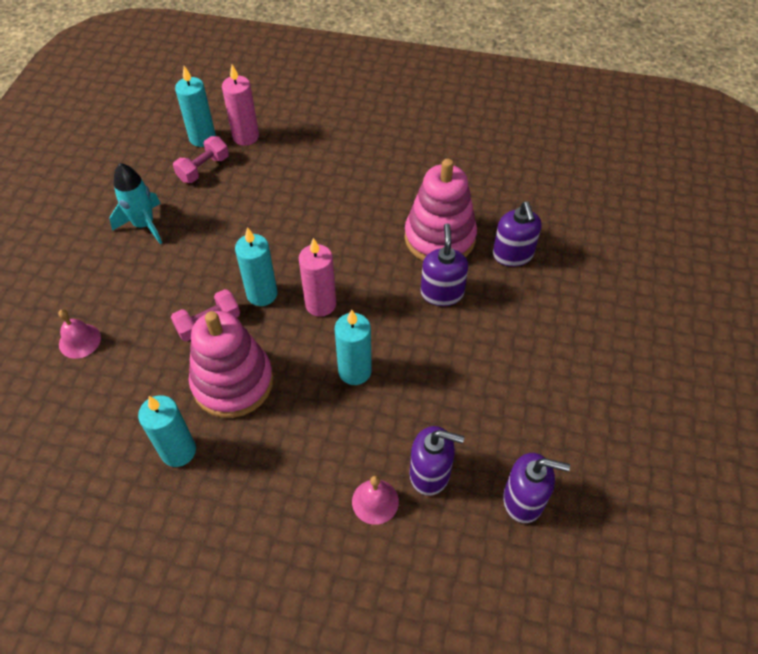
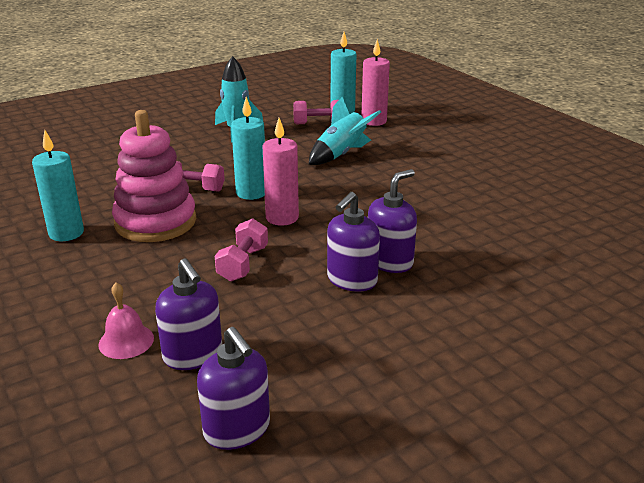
camera: 45 degrees right, 25 degrees down
(79, 341) = (111, 158): pink bell -> none
(272, 198) = (341, 154): none -> turquoise rocket
(354, 371) = (243, 264): turquoise candle -> pink dumbbell
(439, 238) = (442, 231): pink stacking toy -> none
(513, 255) = (498, 274): purple soap dispenser -> purple soap dispenser (351, 280)

